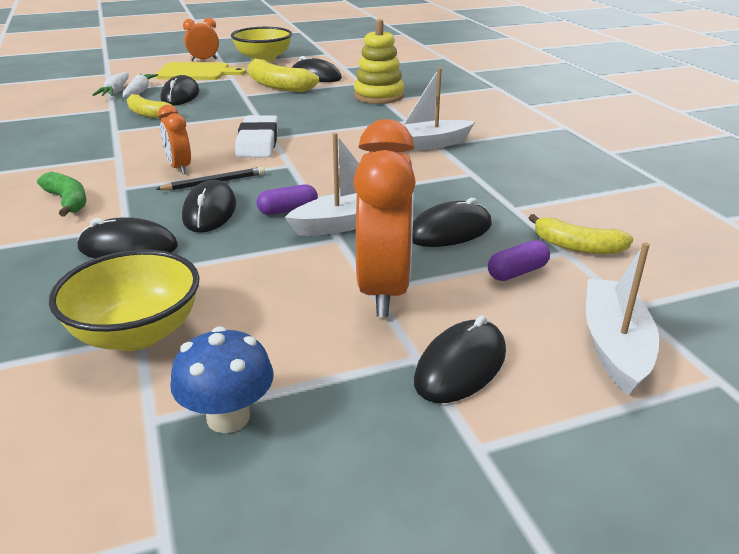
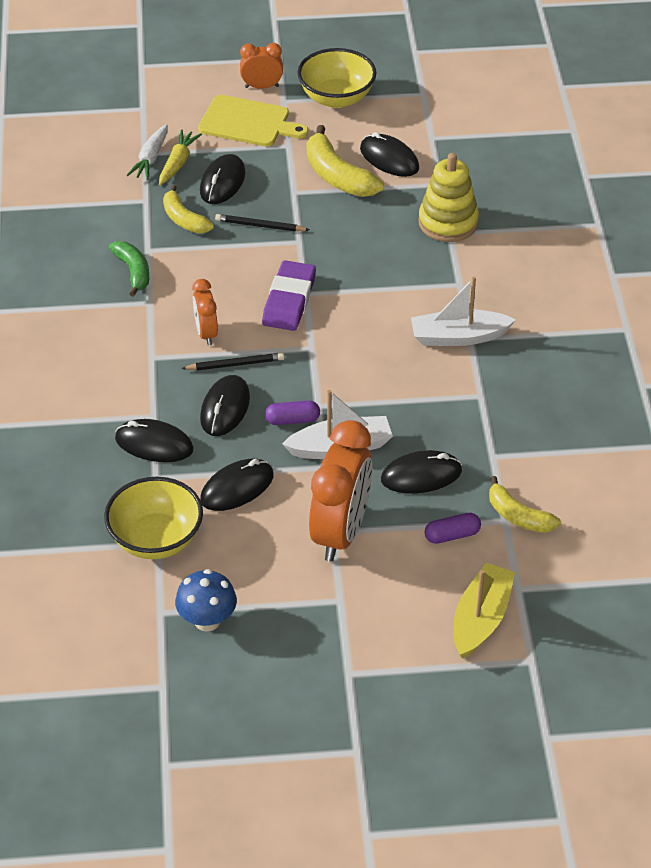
camera: 15 degrees right, 15 degrees up
(68, 201) = (105, 369): green banana -> green banana (133, 272)
(139, 91) = (178, 163): white carrot -> yellow carrot
(219, 111) = (260, 226): none -> black pencil
(258, 142) = (289, 300): white eraser -> purple eraser
(460, 366) = (365, 613): black mouse -> black mouse (237, 488)
(614, 345) = (481, 619): white boat -> yellow boat

